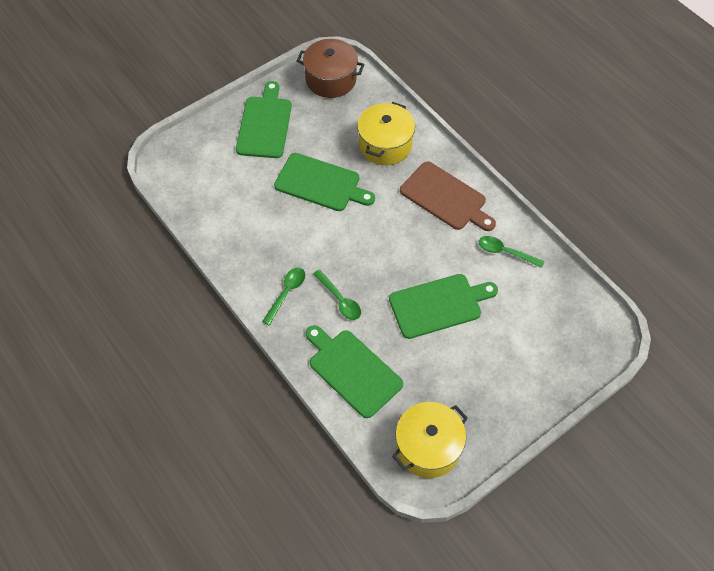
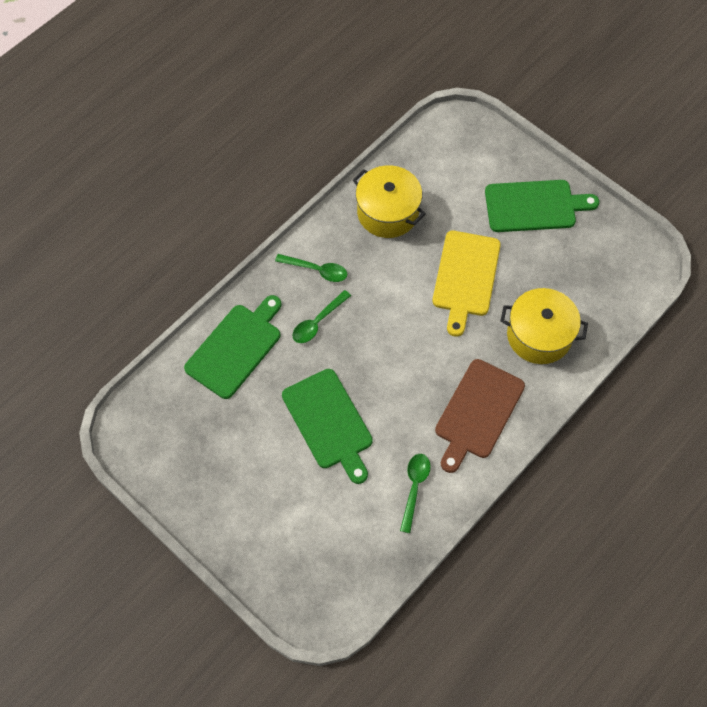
camera: 80 degrees right, 5 degrees up
(320, 183) = (465, 277): green cutting board -> yellow cutting board
(331, 79) = (623, 261): brown pot -> none
(428, 447) = (159, 432): yellow pot -> yellow pot (388, 212)

